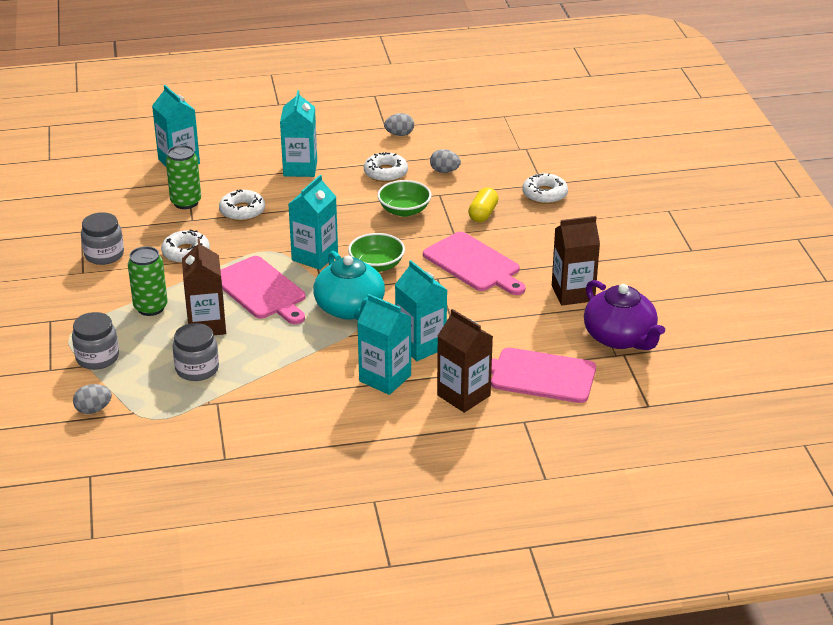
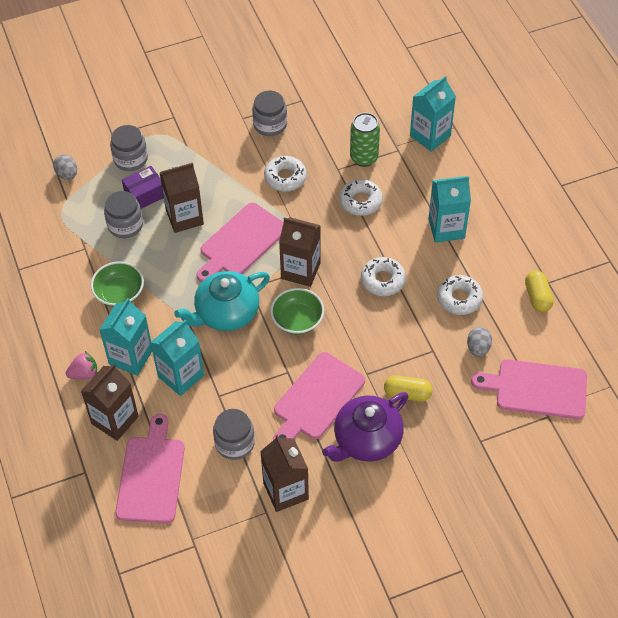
camera: 80 degrees right, 20 degrees up
(150, 307) = (202, 174): green can -> none
(158, 351) = (145, 194): none -> purple box
(315, 256) = (300, 270): turquoise carton -> brown carton
(396, 414) = (84, 374): none -> pink strawberry
(399, 134) = (537, 297): grey egg -> yellow capsule
(404, 210) = (395, 326): green bowl -> green bowl (119, 293)
(497, 149) = (536, 389): none -> pink cutting board
(512, 318) = (234, 443): none -> grey jar
(544, 194) = (460, 445): white donut -> white donut (382, 280)
(620, 338) = (220, 540): purple teapot -> purple teapot (366, 439)

